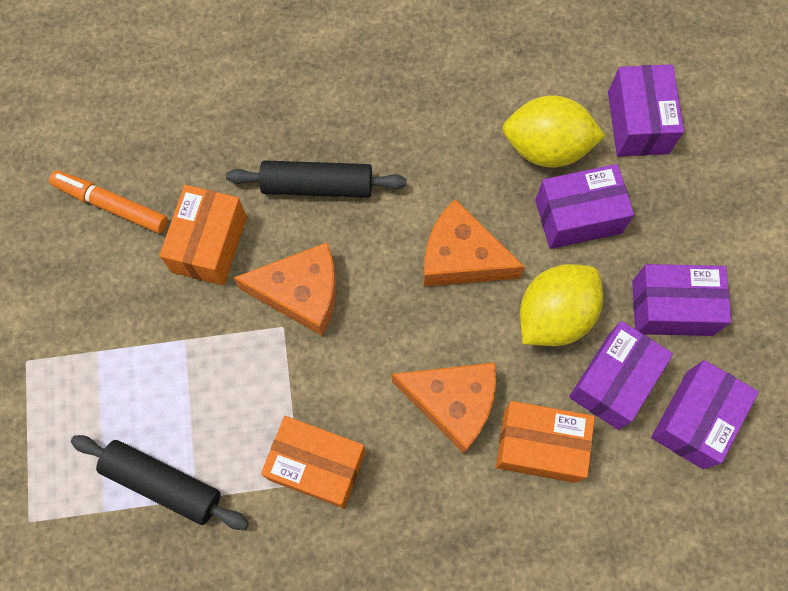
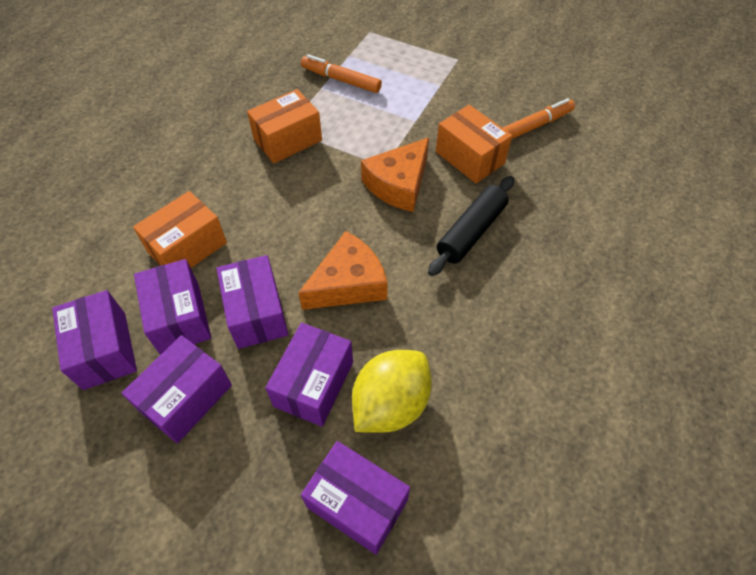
camera: 125 degrees right, 15 degrees down
(163, 484) = (341, 80): black rolling pin -> orange marker
(453, 403) = (258, 220): orange cheese -> none
(554, 315) = (256, 313): yellow lemon -> purple box

